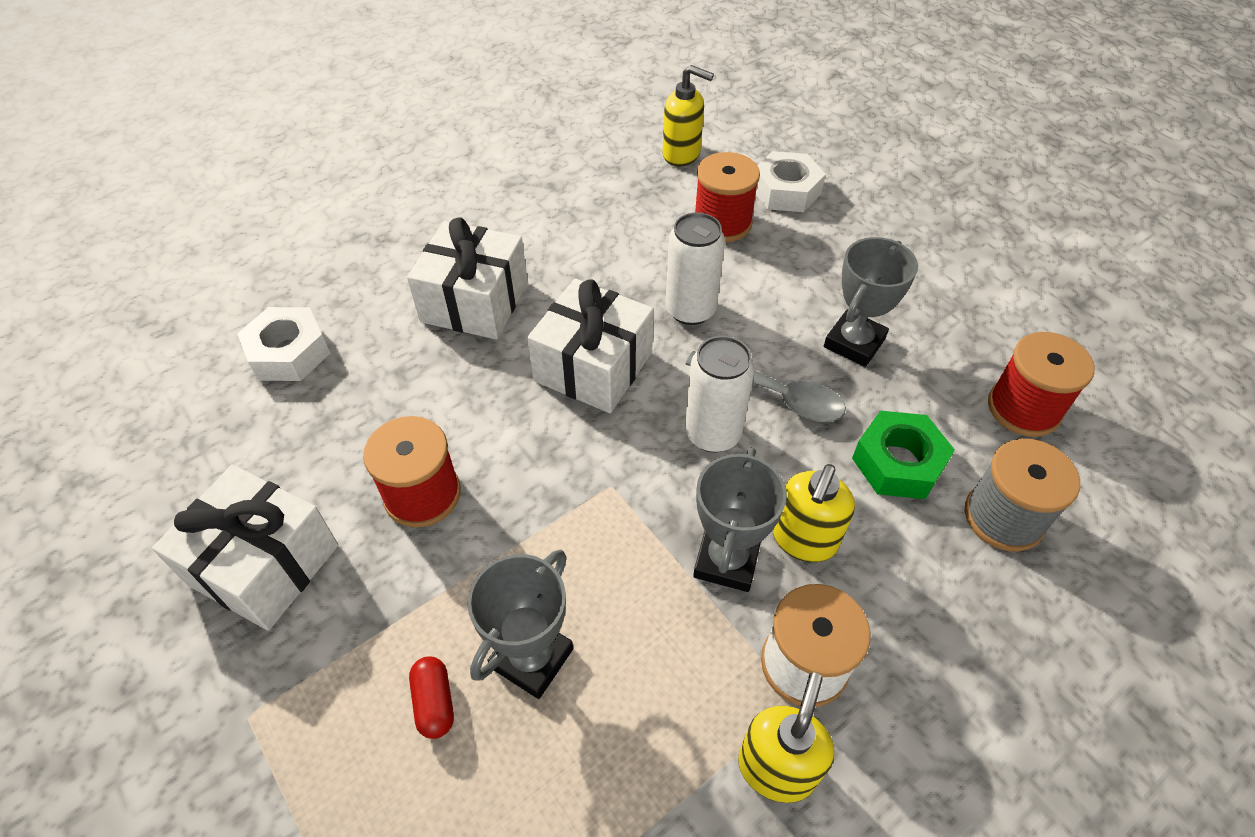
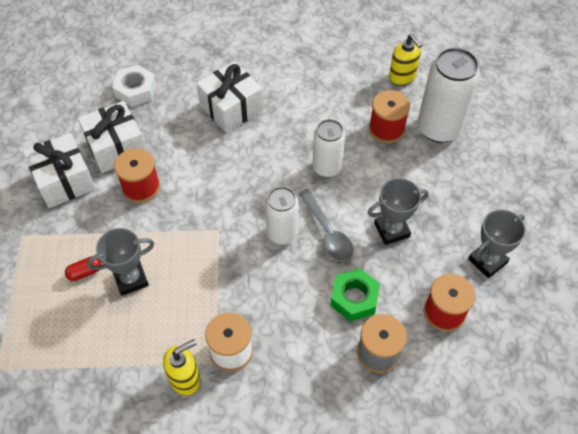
camera: 35 degrees right, 5 degrees up
(434, 702) = (85, 272): red capsule -> red capsule turned 45 degrees clockwise
(593, 366) = (257, 170): white gift -> white gift (116, 147)
(726, 560) = (238, 291): grey trophy -> grey trophy (487, 261)
(786, 191) = (439, 128): white nut -> white can
(804, 540) = (278, 304): yellow soap dispenser -> none

